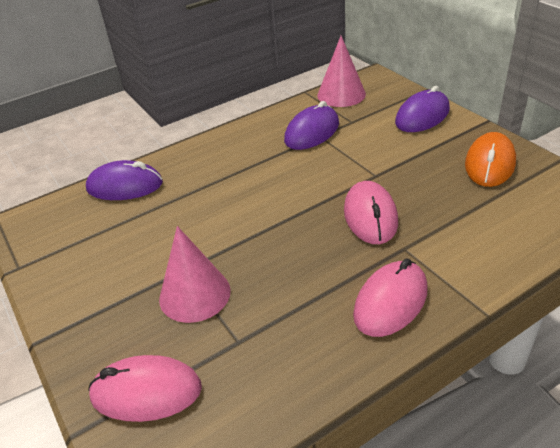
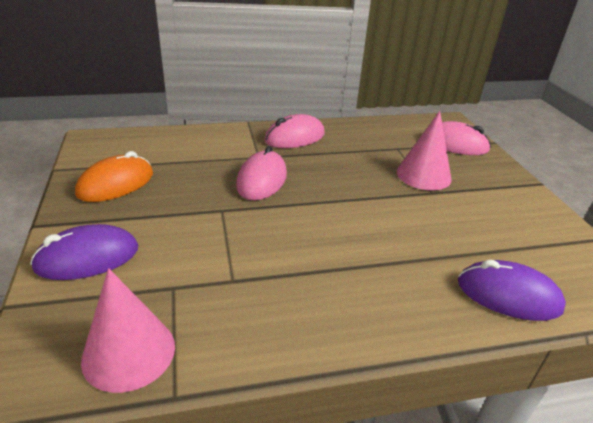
camera: 165 degrees left, 5 degrees down
(312, 132) = (238, 289): purple mouse -> none

